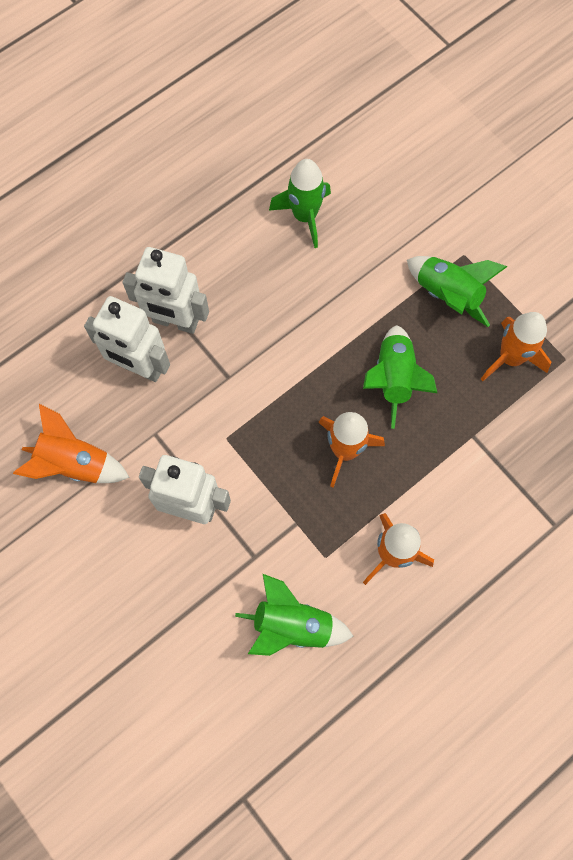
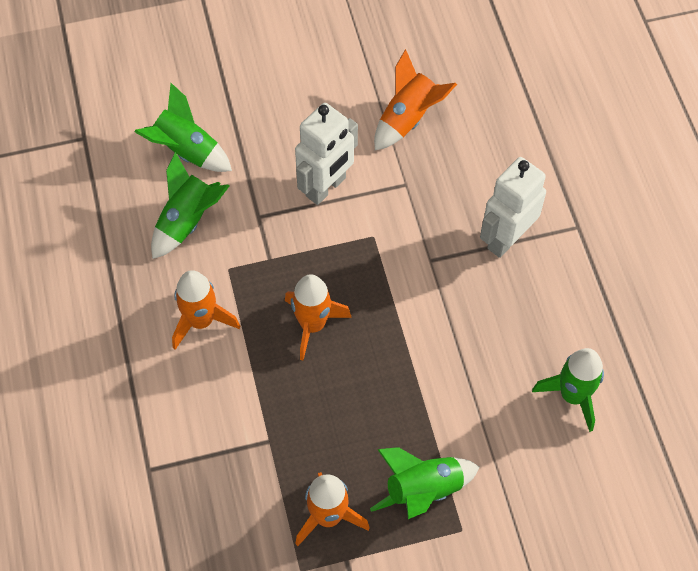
camera: 115 degrees right, 10 degrees down
(139, 367) = (473, 195): white robot -> none
(394, 379) = (360, 398): green rocket -> green rocket (186, 151)

